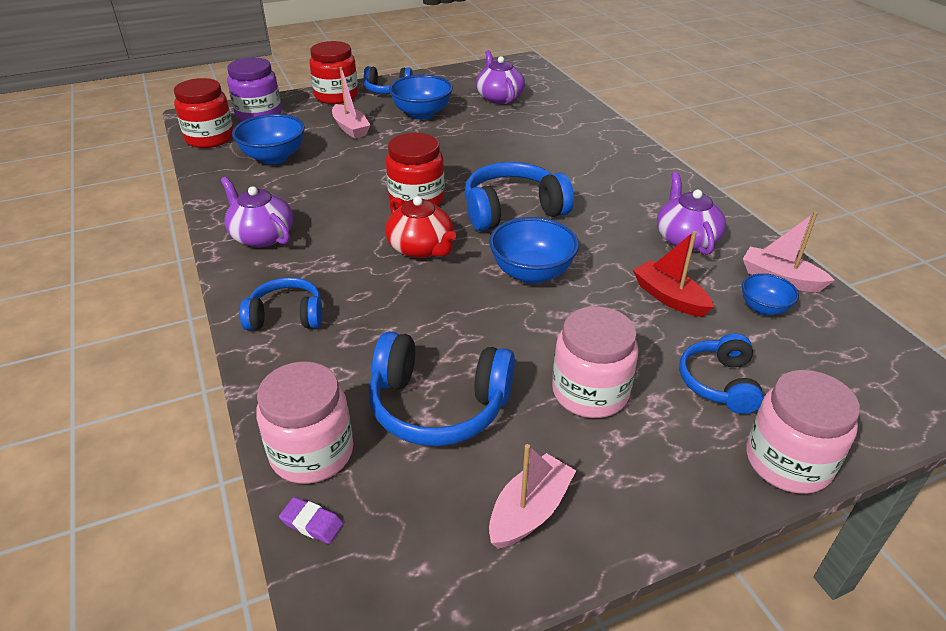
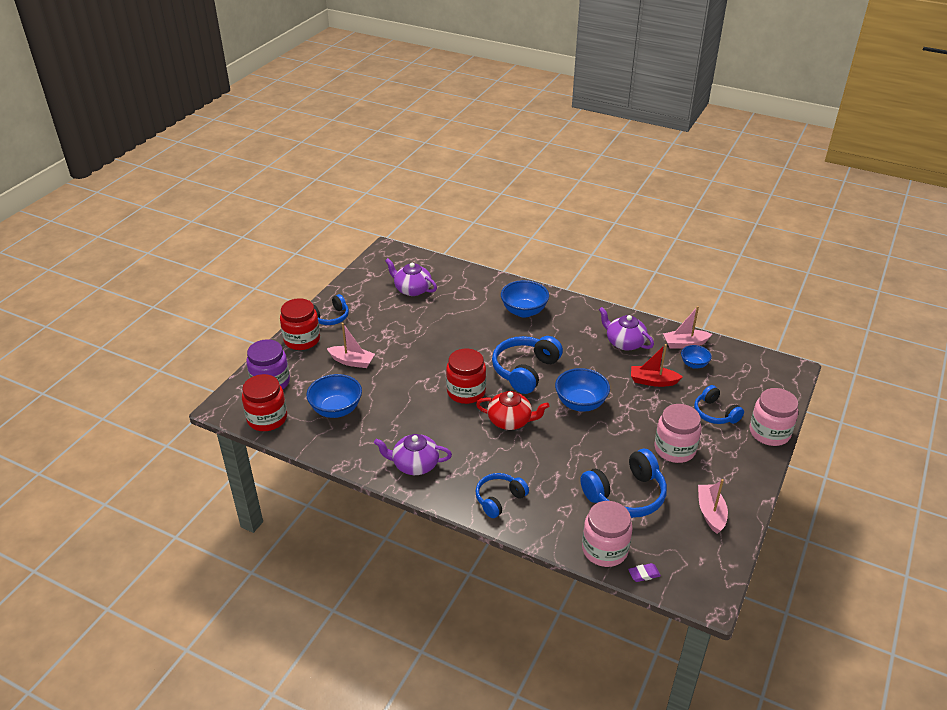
camera: 40 degrees left, 0 degrees up
(422, 114) = (381, 327): blue bowl -> blue bowl (524, 311)

